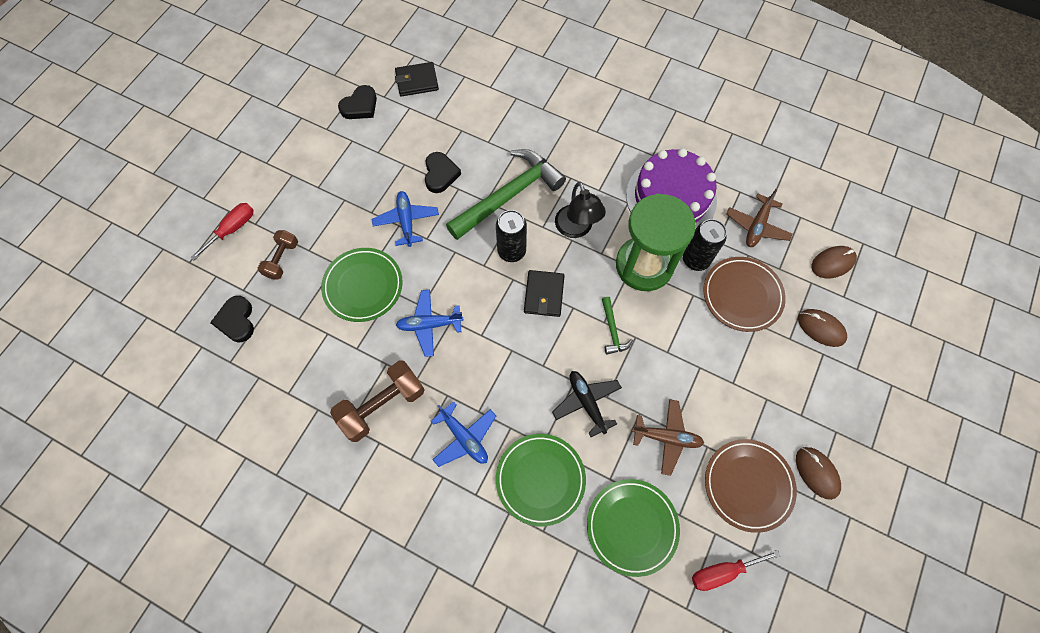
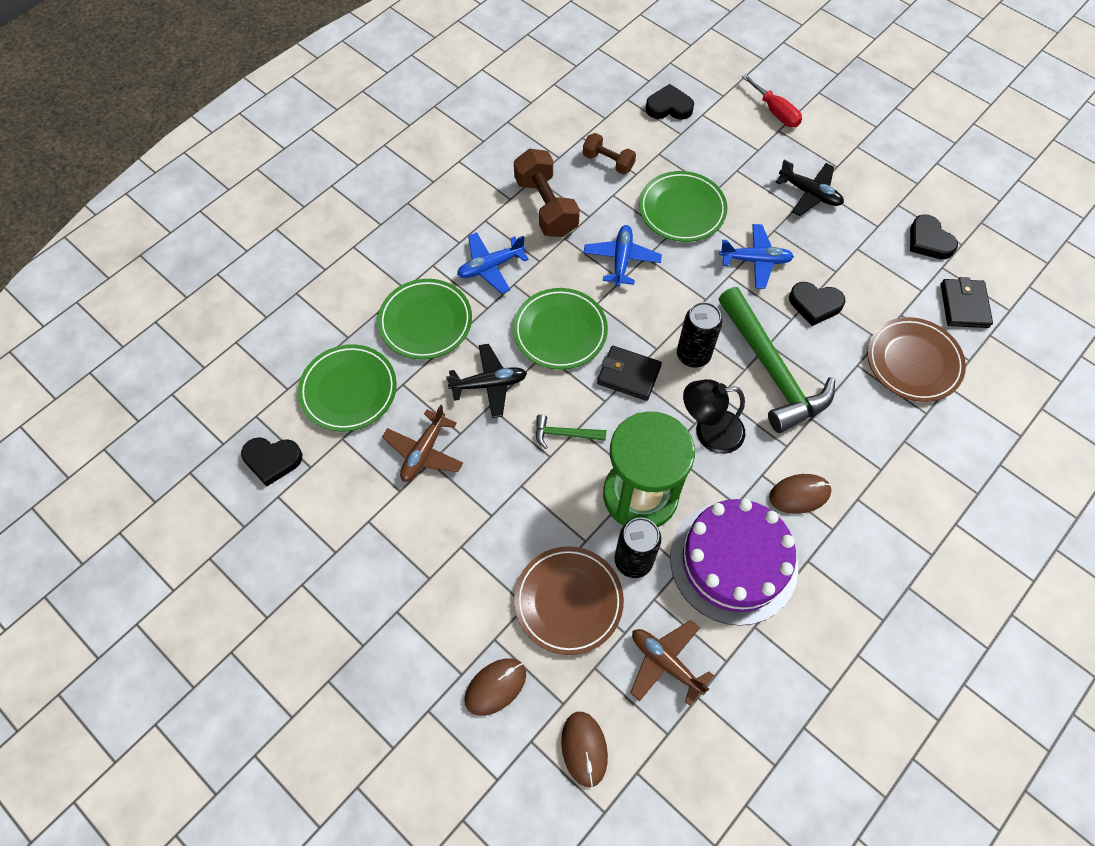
camera: 105 degrees right, 5 degrees down
(282, 259) = (730, 147): brown dumbbell -> brown dumbbell (608, 162)
(326, 191) = (809, 193): none -> black plane
(517, 358) = (560, 331): none -> green plate
(722, 571) = (272, 460): red screwdriver -> black heart
(748, 485) = (343, 518): brown plate -> brown plate (913, 362)
(816, 473) = (326, 600): brown mouse -> brown mouse (799, 494)

